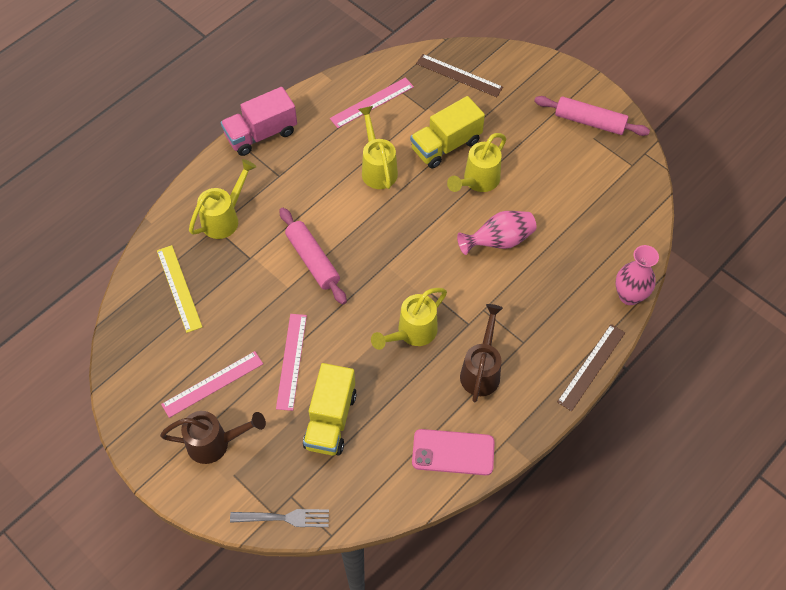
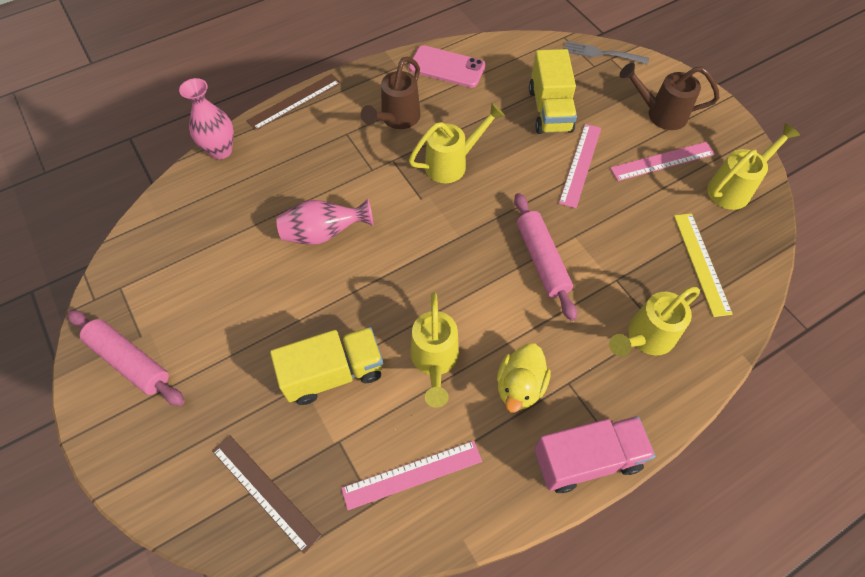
camera: 165 degrees left, 0 degrees up
(313, 166) = (519, 386): none -> yellow duck
(330, 420) = (550, 110): yellow truck -> yellow truck turned 150 degrees clockwise
(477, 182) = (315, 311): yellow watering can -> yellow watering can (734, 188)

